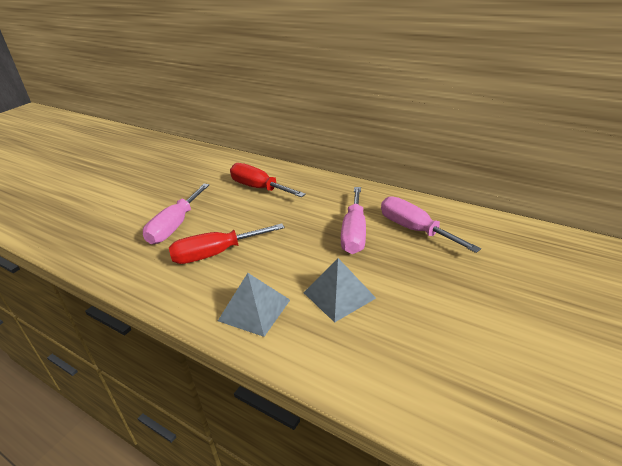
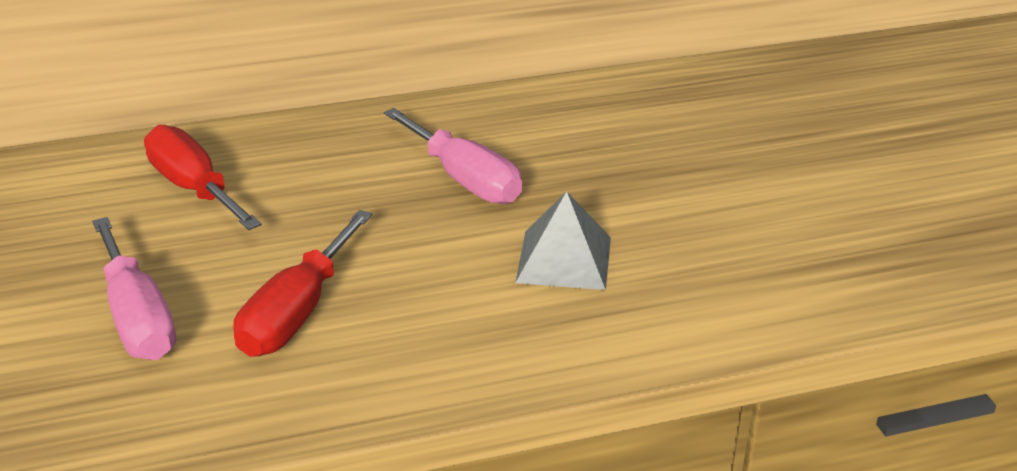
camera: 50 degrees left, 0 degrees up
(254, 310) = (486, 339): grey pyramid -> none
(259, 188) = (194, 188): red screwdriver -> red screwdriver turned 60 degrees clockwise
(415, 230) = (536, 137): pink screwdriver -> none

